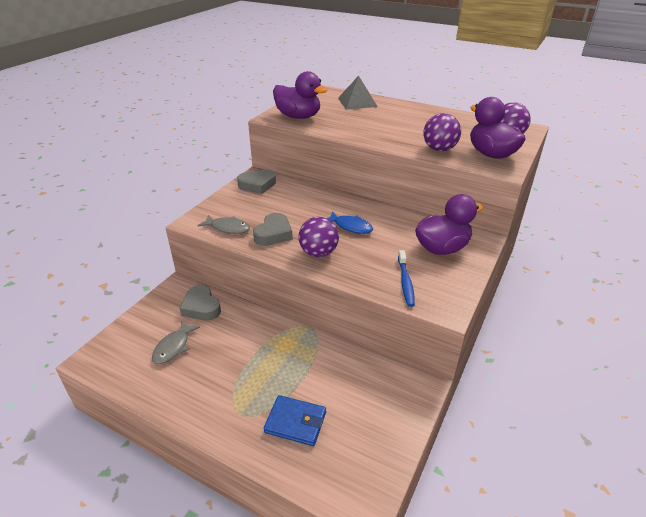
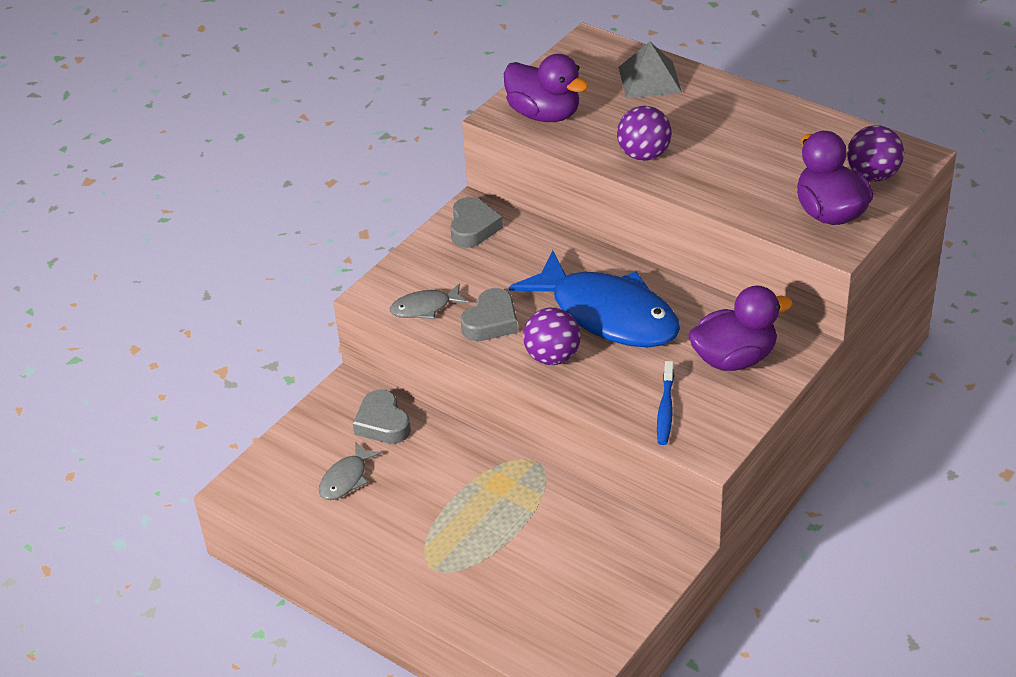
camera: 10 degrees right, 5 degrees up
(228, 228) = (425, 308): grey fish -> grey fish turned 135 degrees clockwise
(257, 185) = (473, 227): grey heart -> grey heart turned 75 degrees counterclockwise
(295, 422) = (502, 583): blue wallet -> none
(351, 226) = (608, 314): blue fish -> blue fish, size x2.30
(439, 149) = (752, 199): purple ball -> purple ball (644, 155)

